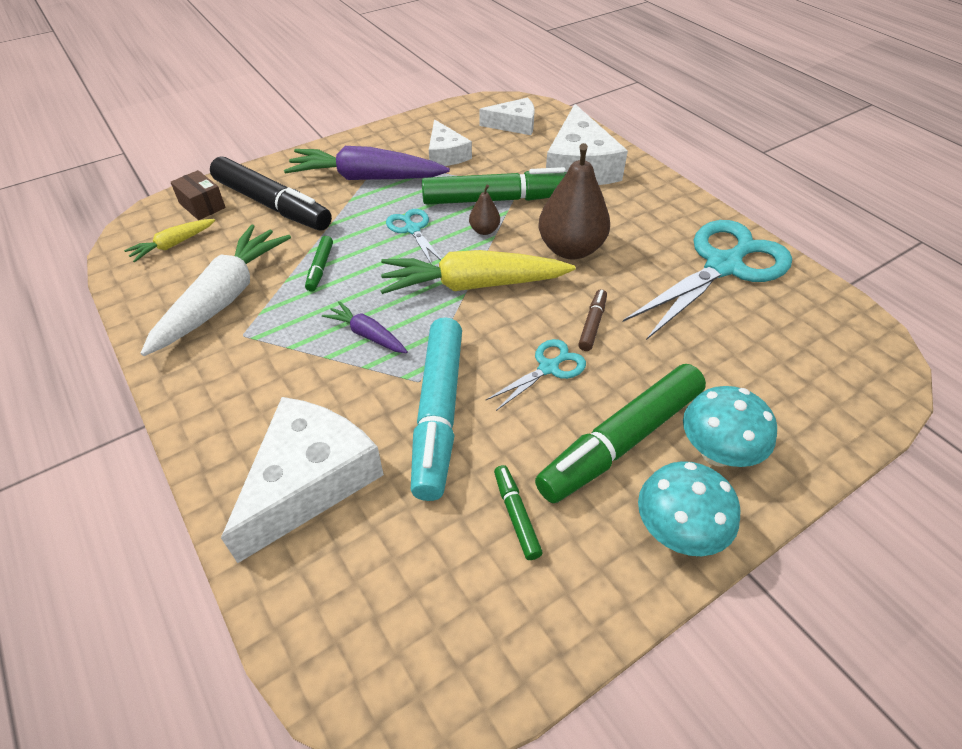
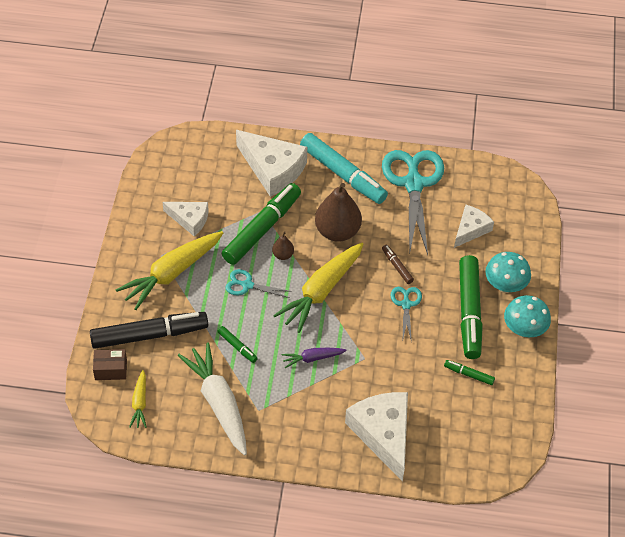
camera: 50 degrees left, 5 degrees up
(367, 178) = (172, 273): purple carrot -> yellow carrot
(438, 413) = (391, 364): turquoise marker -> turquoise marker (343, 174)
(514, 125) = (195, 164): white cheese -> white cheese (470, 229)

